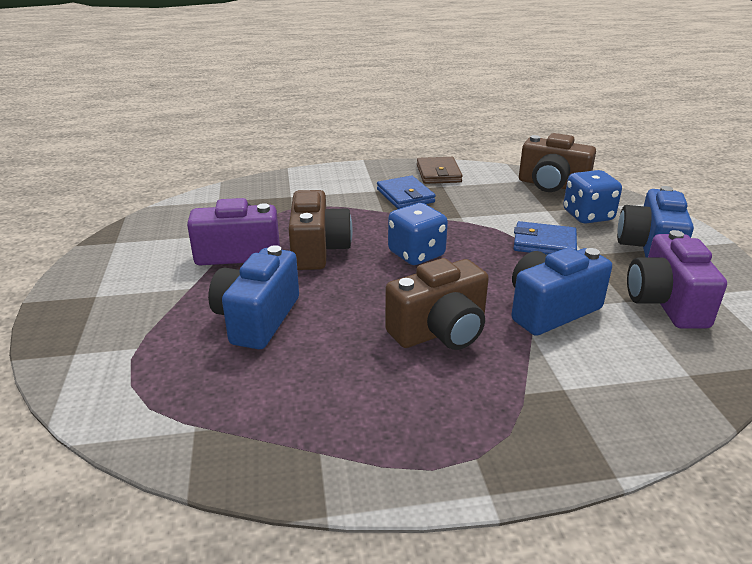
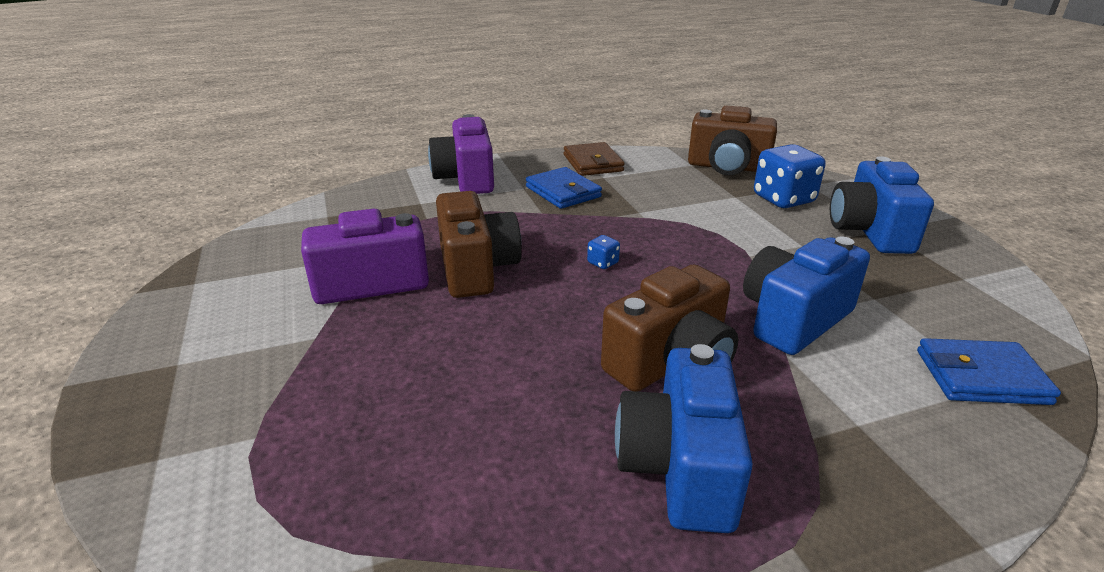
camera: 10 degrees left, 0 degrees up
(257, 319) = (422, 373): blue camera -> blue camera (680, 467)
(416, 254) = (603, 263): blue dice -> blue dice, size x0.43
(544, 243) = (749, 236): blue wallet -> blue wallet (981, 377)
(666, 303) = (920, 296): purple camera -> purple camera (466, 179)

